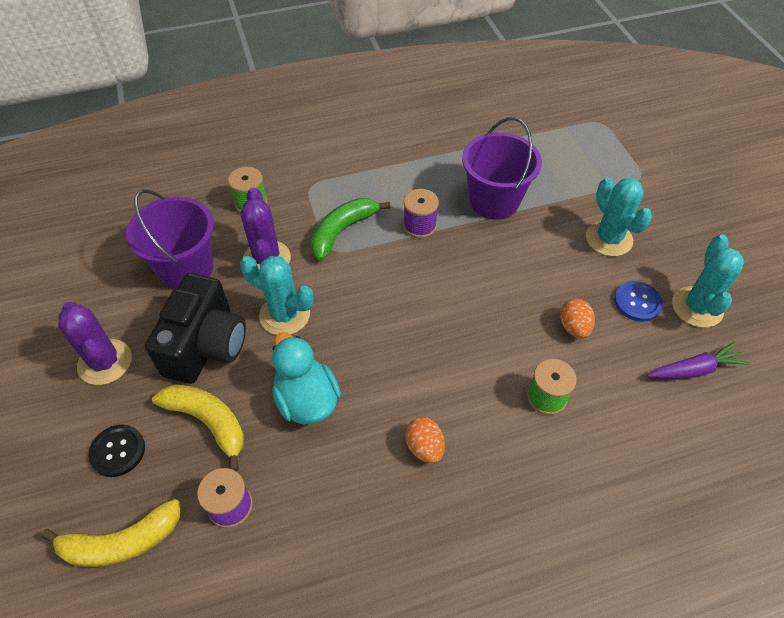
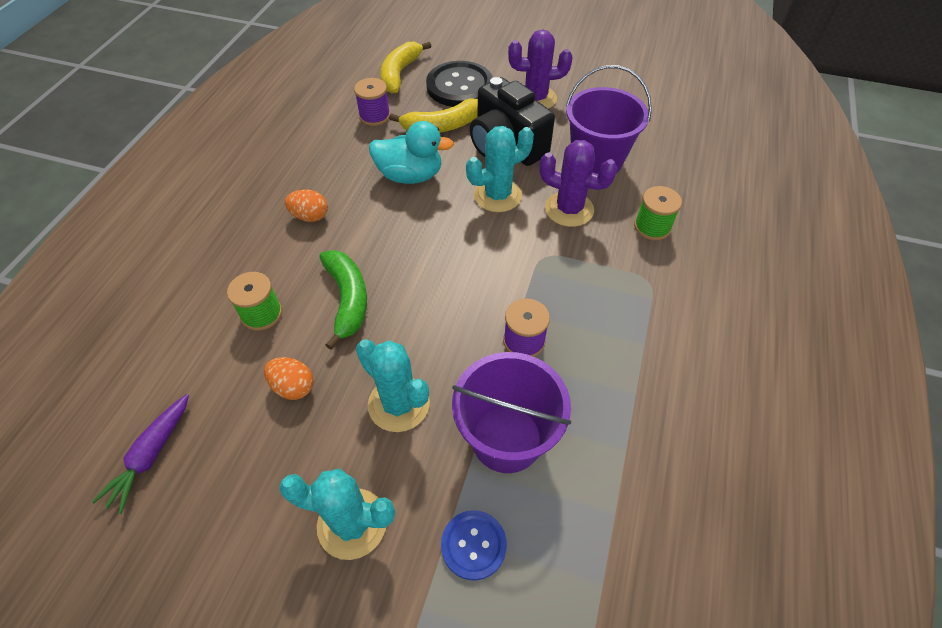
camera: 125 degrees right, 0 degrees up
(118, 451) = (459, 86): black button -> black button, size x1.77
(342, 231) = (564, 275): green banana -> green banana (347, 299)
(637, 302) = (257, 473): blue button -> blue button (473, 545)
(697, 307) = (191, 534): turquoise cactus -> turquoise cactus (399, 404)

